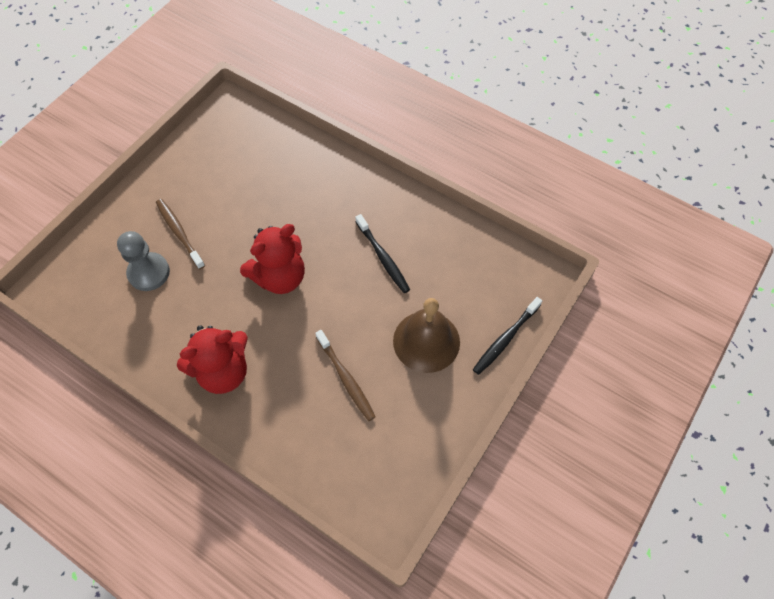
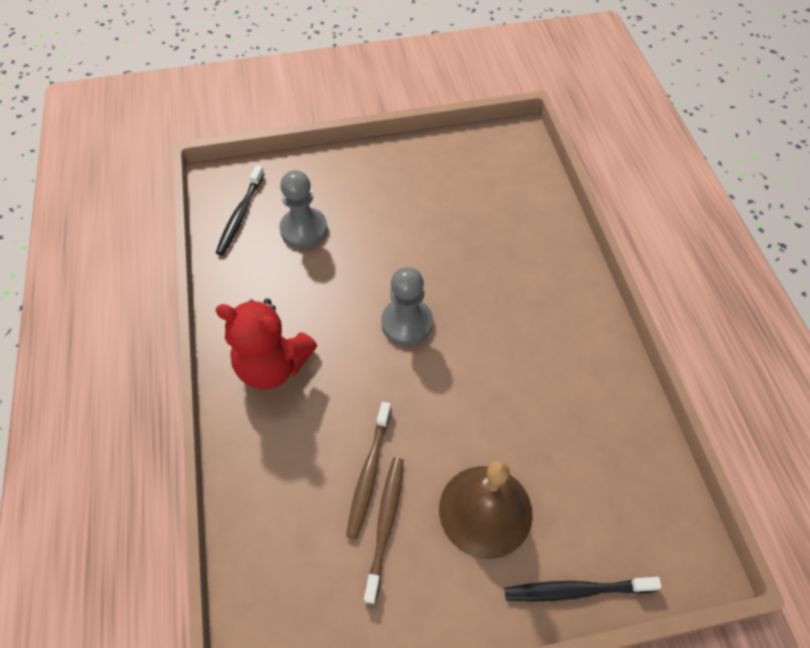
camera: 45 degrees right, 5 degrees down
(179, 232) = (362, 215): brown toothbrush -> brown toothbrush (385, 524)
(280, 277) = (407, 323): red teddy bear -> grey pawn
(383, 258) = (524, 386): black toothbrush -> black toothbrush (240, 215)

